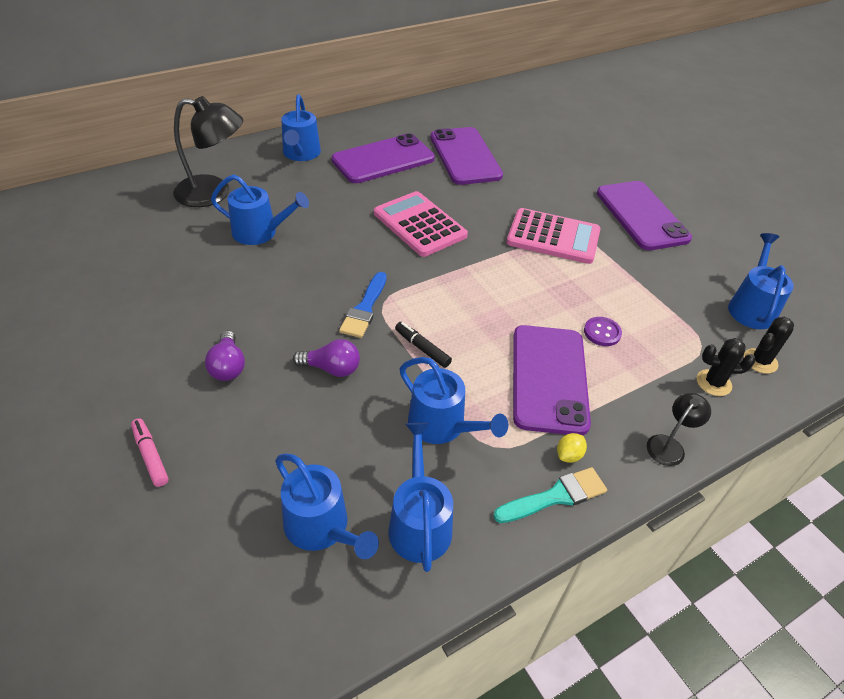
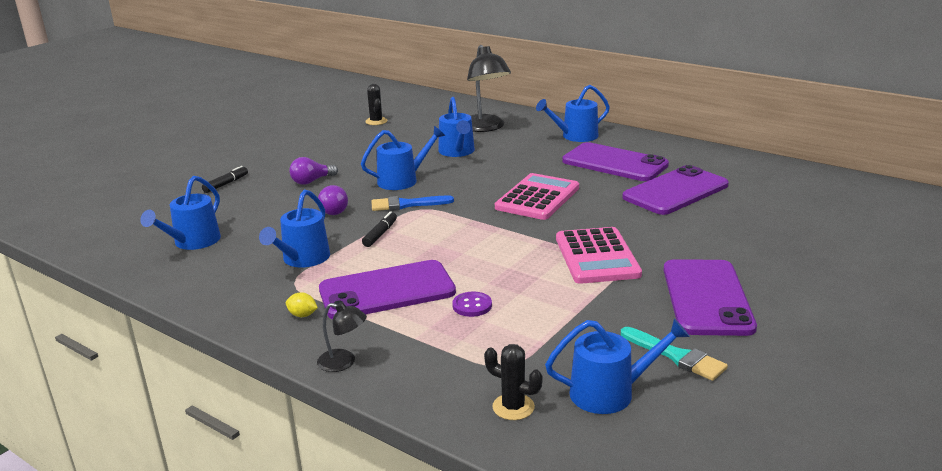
camera: 70 degrees right, 20 degrees down
(150, 456) = (226, 184): pink marker -> black marker
(419, 523) = (209, 271): blue watering can -> blue watering can (402, 180)
(555, 496) = (256, 317): turquoise brush -> turquoise brush (676, 356)
(641, 215) = (707, 298): purple phone -> purple phone turned 45 degrees counterclockwise
(713, 383) = (450, 379): black cactus -> black cactus (376, 121)

